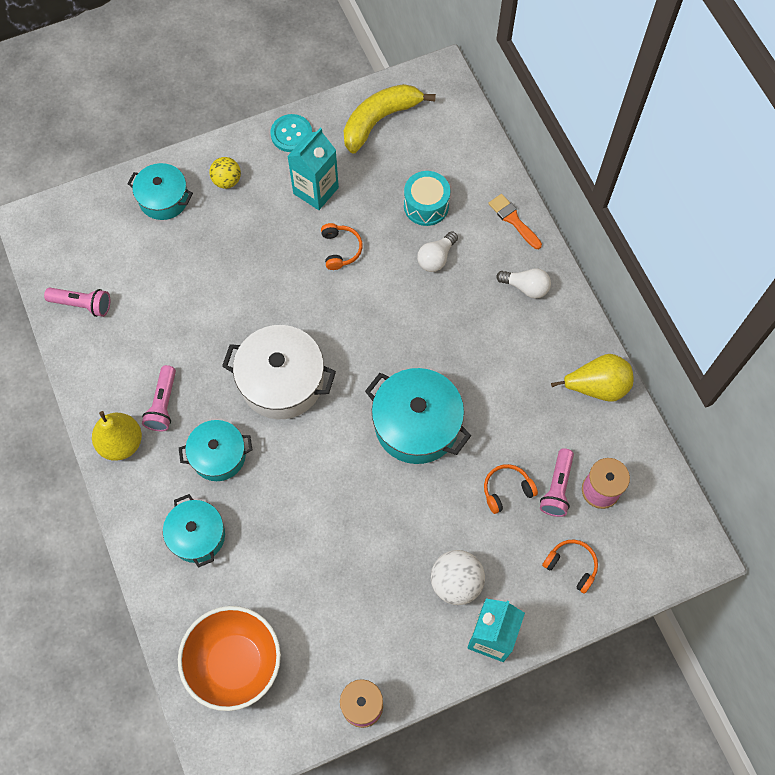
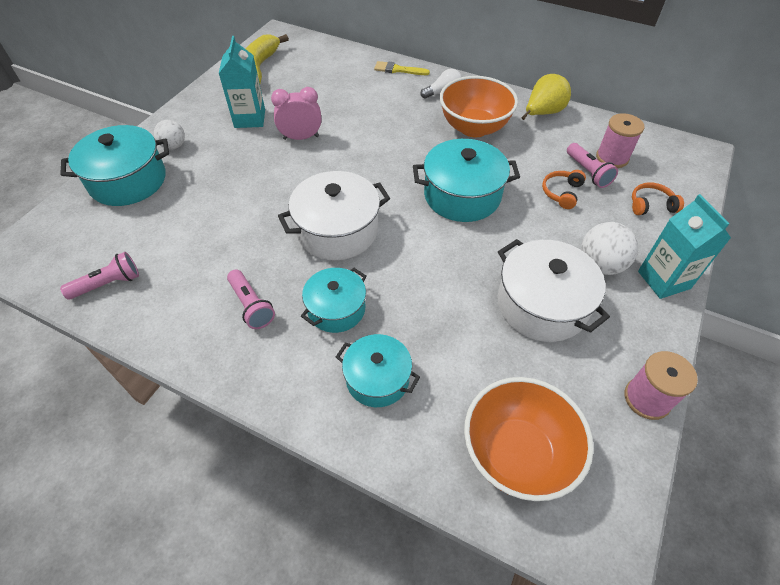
camera: 40 degrees left, 15 degrees down
(121, 443) = (238, 358): yellow pear -> none
(164, 199) = (128, 181): turquoise pot -> turquoise pot, size x1.57
(227, 181) = (174, 146): yellow ball -> white ball
(291, 134) = (201, 101): turquoise button -> none
(340, 249) = (301, 137): orange headphones -> pink clock
(370, 576) = (542, 305): none -> white pot
(426, 206) = (335, 89): turquoise drum -> none
(436, 258) = (371, 109): white light bulb -> none
(508, 354) = (474, 128): none -> orange bowl
(513, 220) = (398, 70): orange brush -> yellow brush

